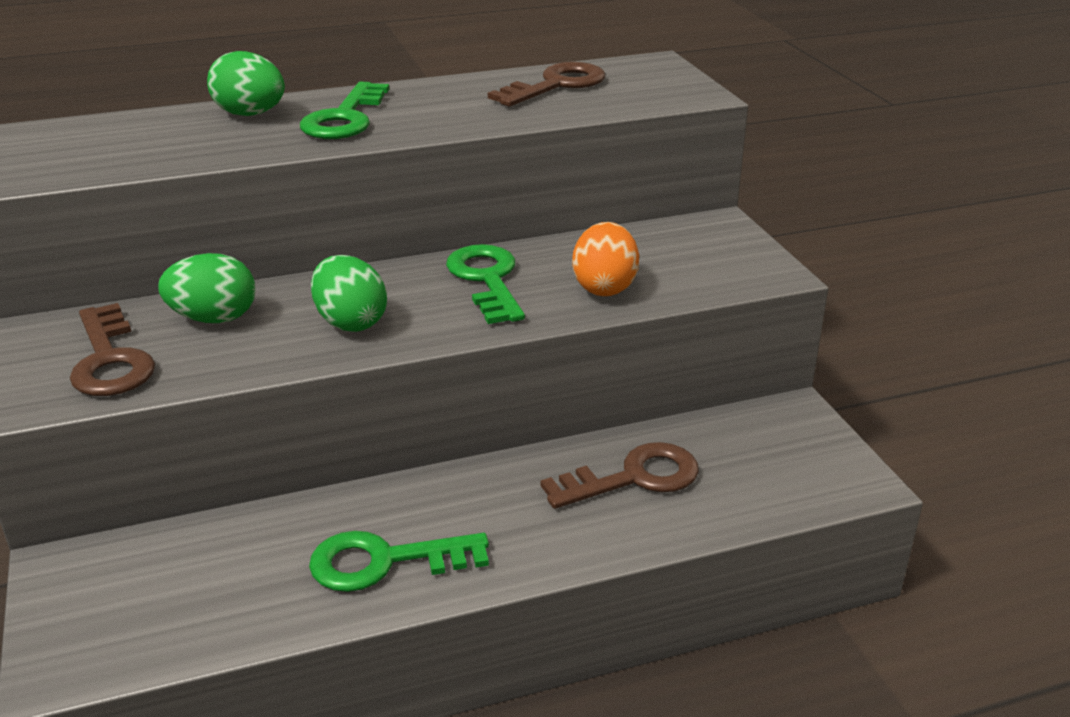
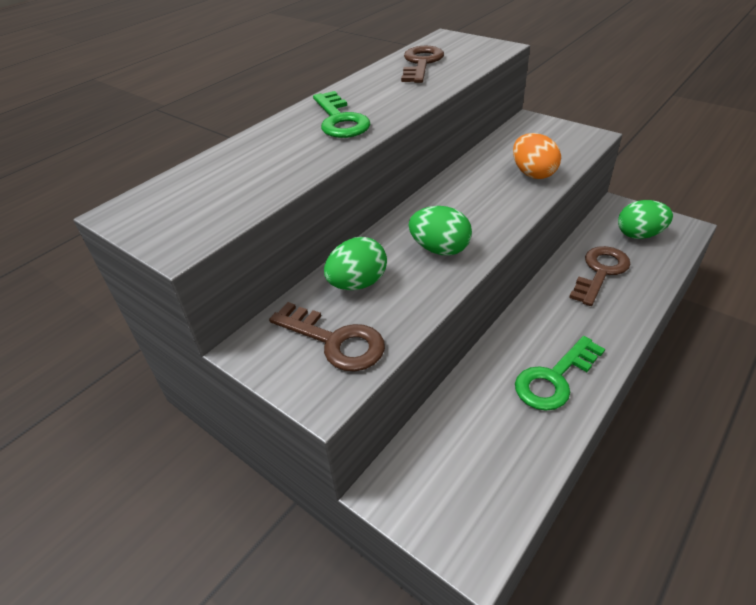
camera: 30 degrees left, 10 degrees up
(250, 114) = (274, 138): green egg -> green egg (639, 235)
(487, 280) = (471, 194): green key -> none

